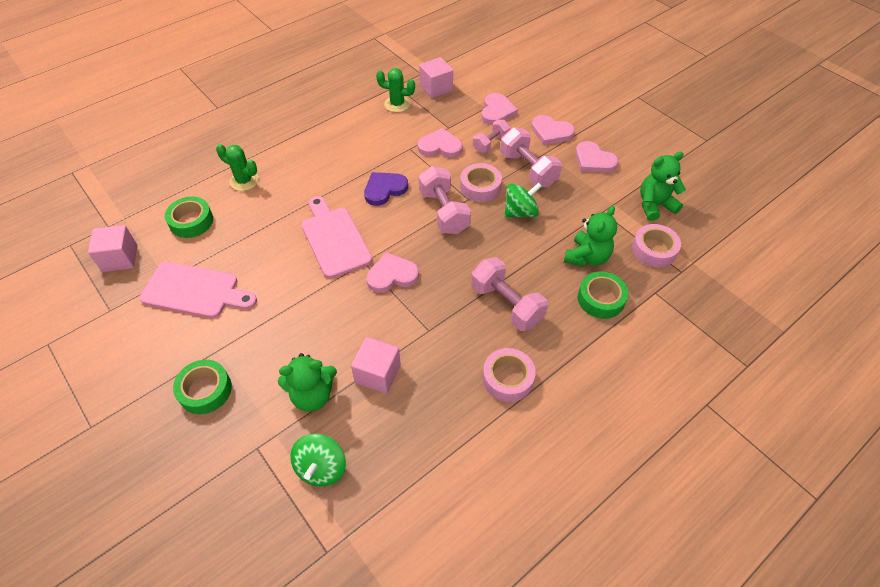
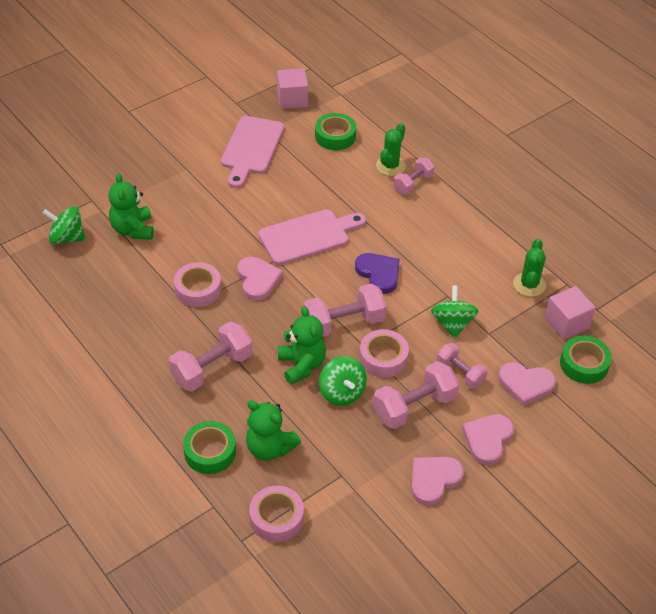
camera: 90 degrees right, 5 degrees down
(205, 390) = (149, 166): green tape -> green tape (584, 364)
(271, 166) = (413, 183): none -> pink dumbbell
(378, 374) = (147, 270): pink cube -> none
(440, 146) = (452, 323): pink heart -> green spinning top
(507, 378) = (126, 362): pink tape -> pink tape (198, 289)
(655, 205) = (350, 534): green teddy bear -> green teddy bear (302, 365)

